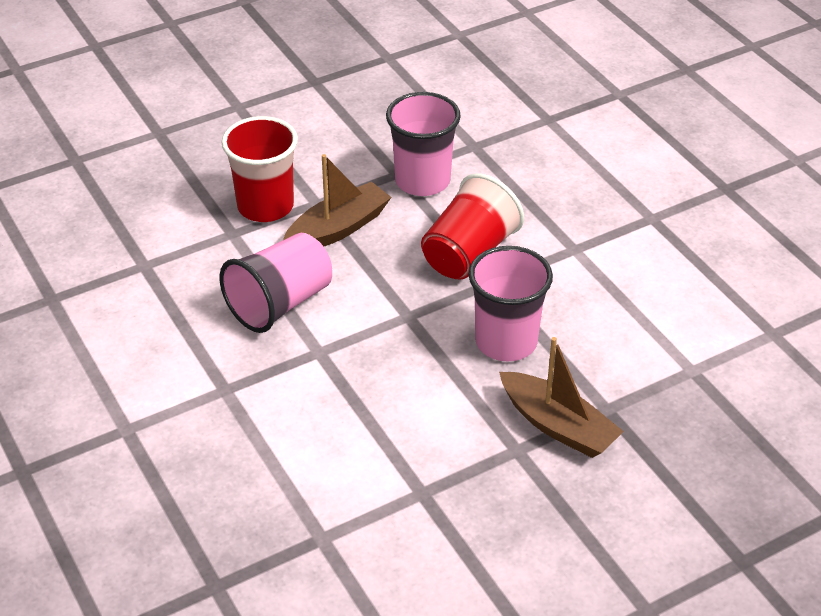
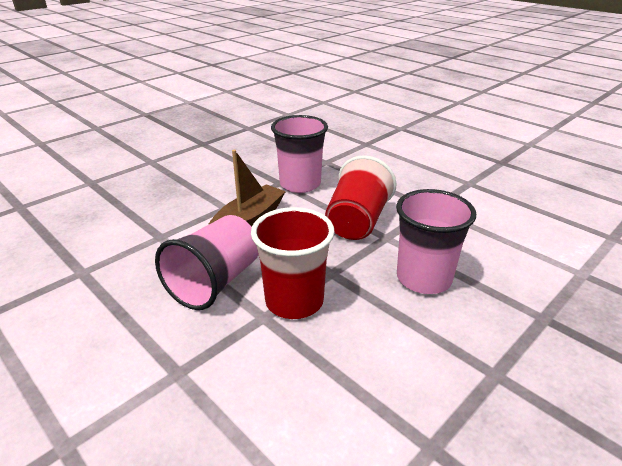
camera: 15 degrees left, 10 degrees down
(265, 206) = (185, 215): red cup -> red cup (294, 301)
(558, 426) = (516, 342): brown boat -> none

